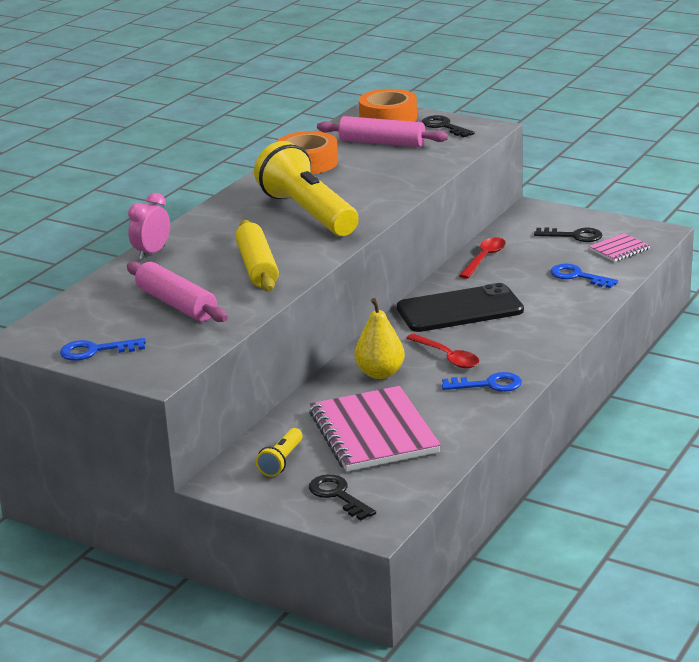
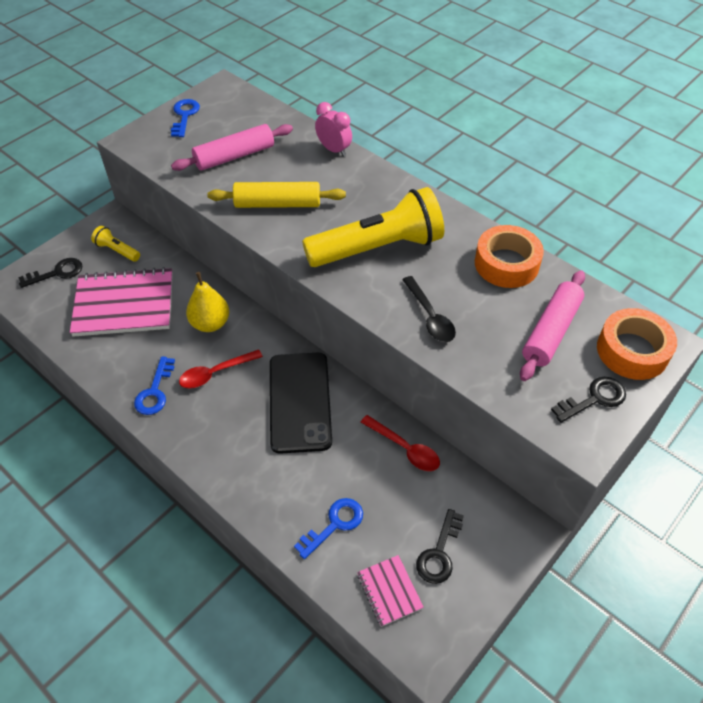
camera: 100 degrees right, 25 degrees up
(388, 184) = (430, 316): none -> black spoon

